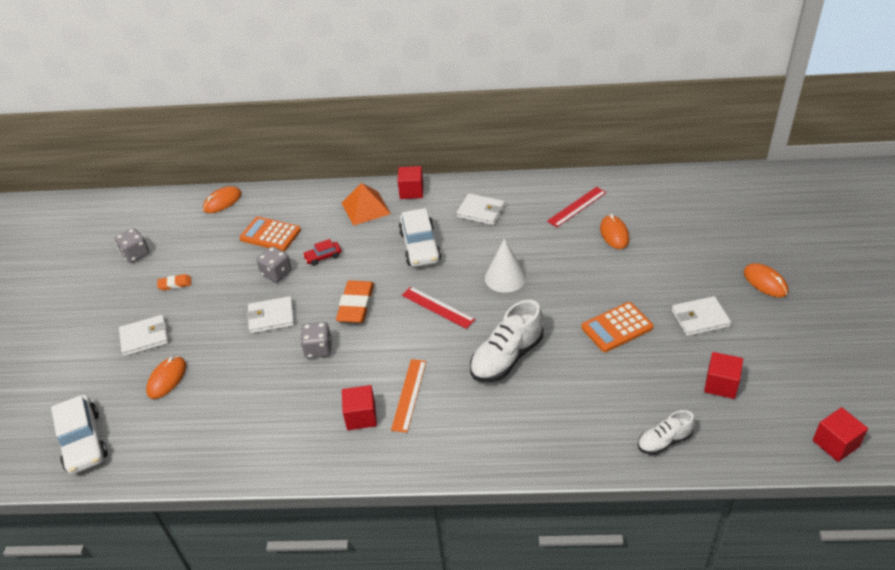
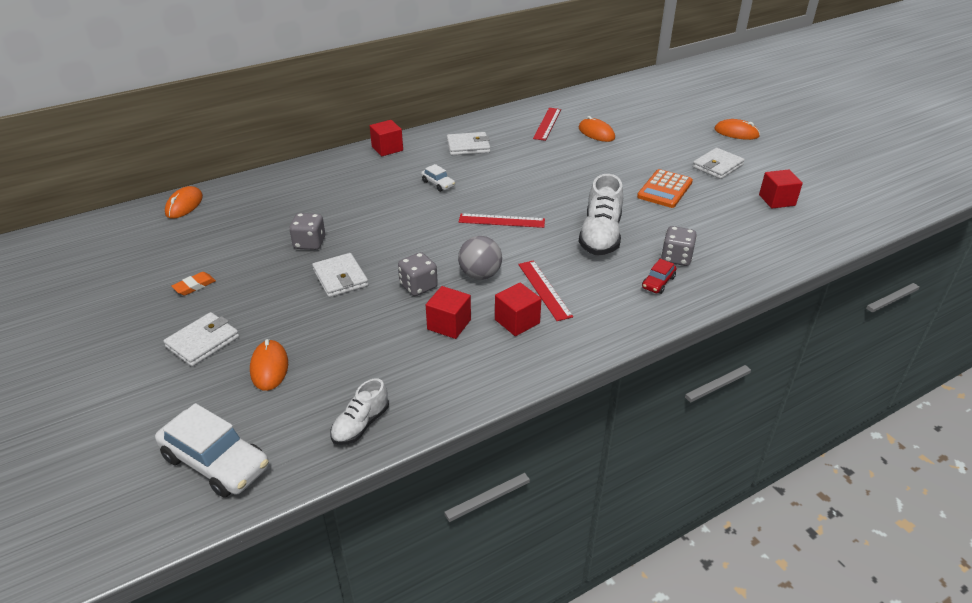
camera: 35 degrees left, 5 degrees down
(136, 254) = (115, 276): grey dice -> grey dice (676, 258)
(270, 234) = (270, 216): orange calculator -> none
(271, 317) = (340, 278): white wallet -> white wallet turned 75 degrees counterclockwise
(323, 257) = (347, 217): red car -> red car (658, 282)
(356, 305) = (421, 242): orange eraser -> none
(366, 208) = (353, 171): orange pyramid -> none
(372, 358) = (480, 275): none -> grey ball
(409, 394) = (544, 290): orange ruler -> red ruler
(420, 246) = (438, 184): white car -> white car, size x0.50
(505, 277) = (539, 184): white cone -> none
(664, 441) = (779, 247): white shoe -> white shoe (361, 424)
(835, 443) = (886, 209): red cube -> red cube (449, 324)

